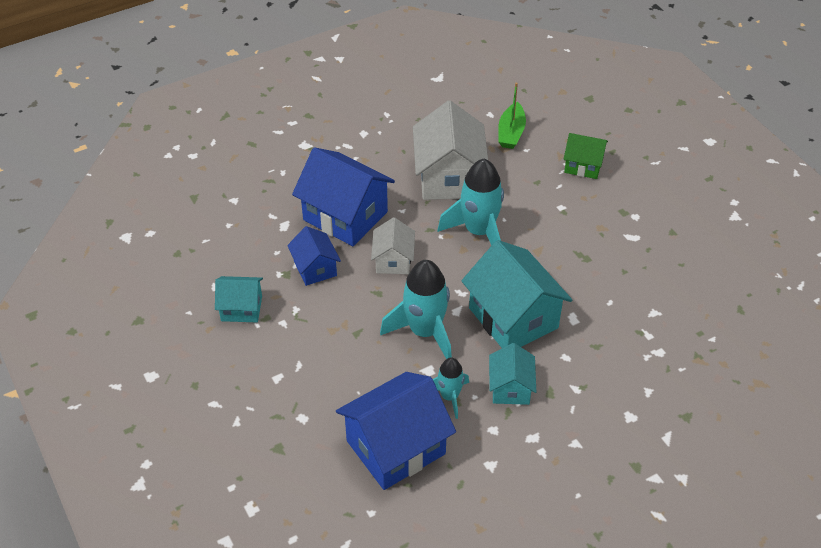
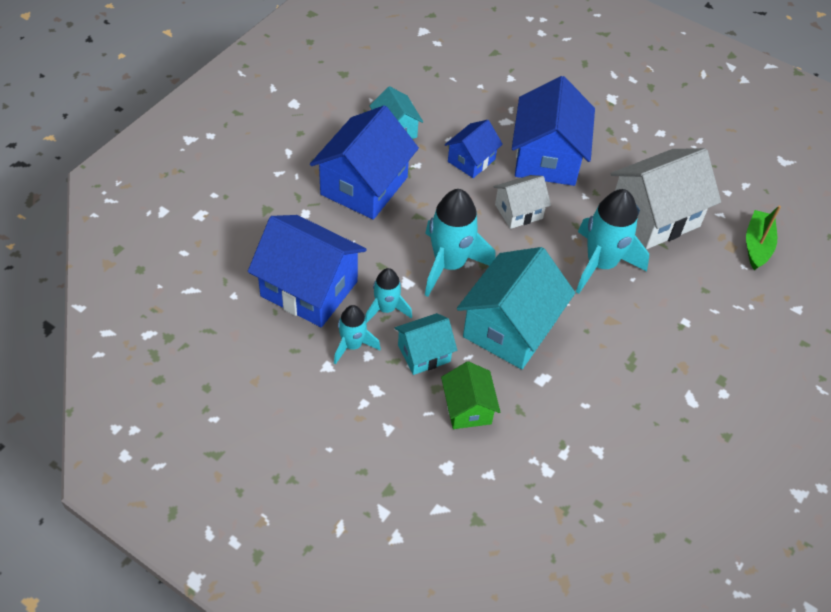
camera: 60 degrees right, 5 degrees up
(296, 359) = (364, 186): none -> blue house
(477, 437) = (352, 345): none -> turquoise rocket
(511, 133) = (757, 245): green boat -> green boat turned 120 degrees clockwise
(583, 165) = (761, 323): green house -> green house (468, 408)

